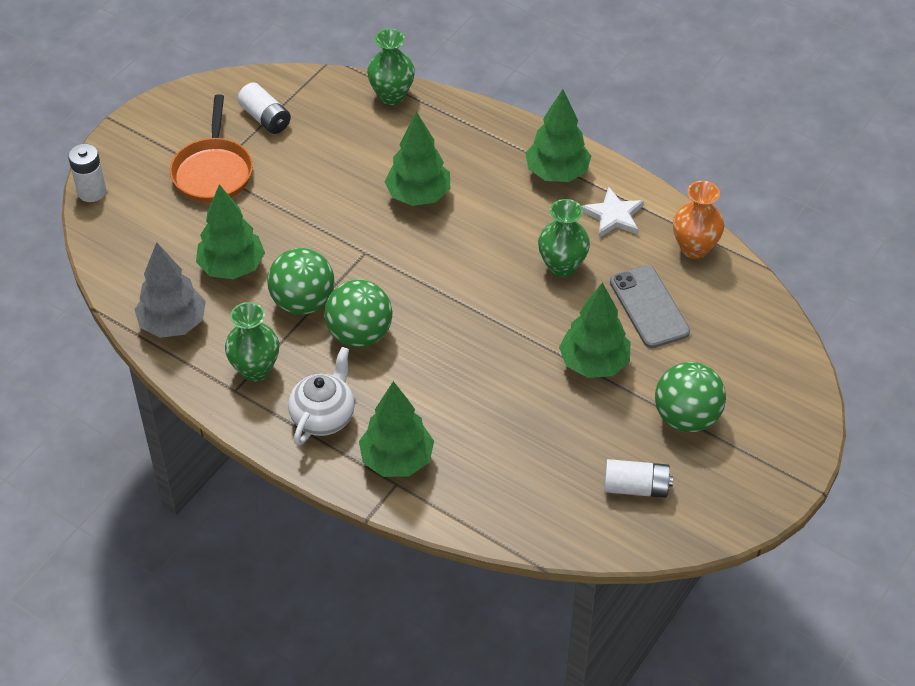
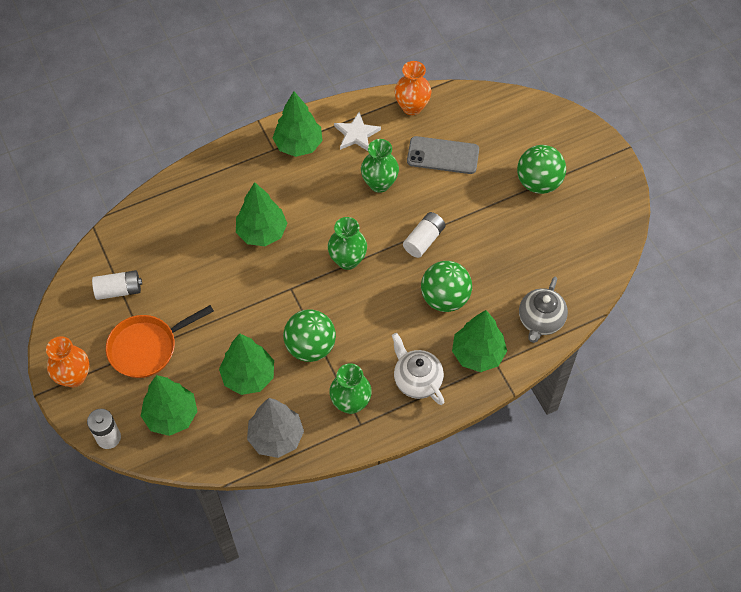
camera: 60 degrees left, 10 degrees up
(143, 133) = (74, 377): none -> orange vase
(213, 171) = (147, 347): orange pan -> orange pan turned 120 degrees clockwise
(359, 334) = (361, 326): green ball -> green ball (445, 298)
(392, 95) = (156, 202): green vase -> green vase (347, 260)
(486, 503) = (540, 320): none -> grey teapot
(594, 363) = (468, 208): green tree -> green tree (171, 416)
(636, 487) = (574, 236): white battery -> white battery (424, 240)

